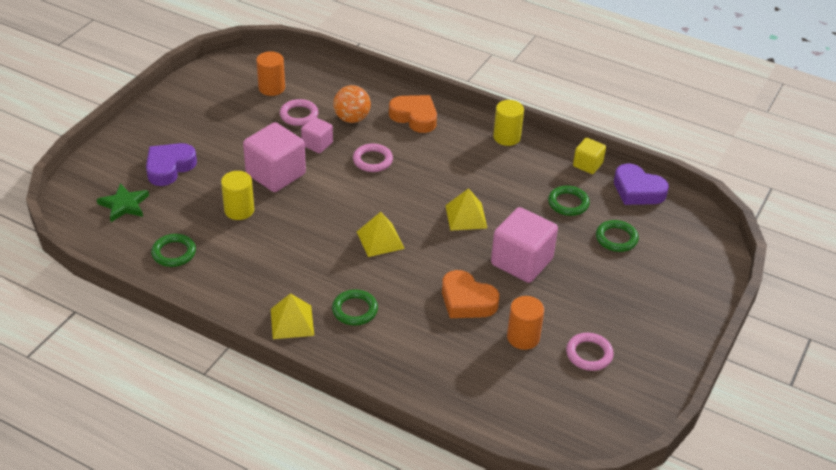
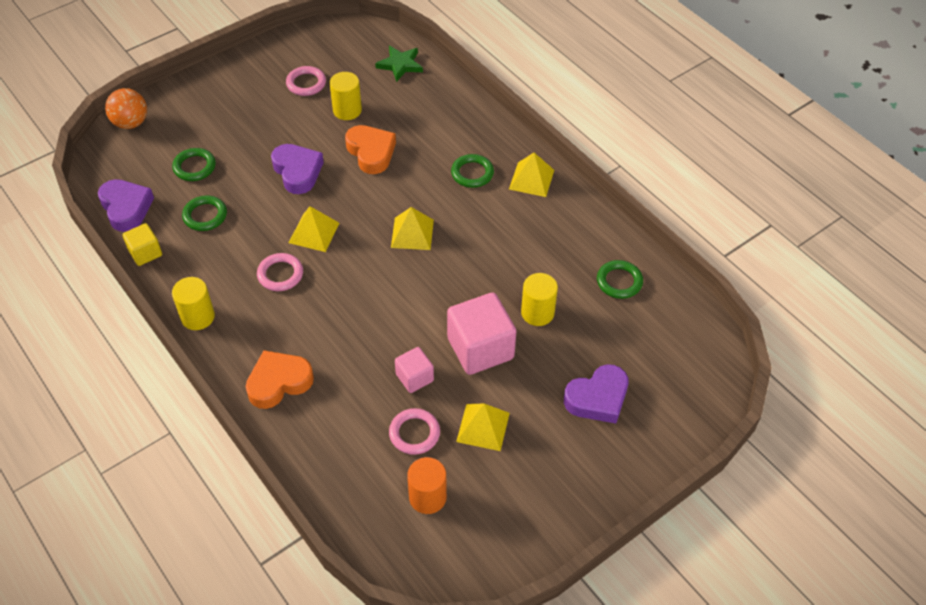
camera: 155 degrees left, 10 degrees up
(124, 205) = (659, 359): green star -> green star (400, 65)
(251, 130) = (483, 427): none -> yellow pyramid
(352, 118) = (354, 405): orange ball -> orange ball (131, 123)
(372, 160) = (365, 333): pink ring -> pink ring (280, 274)
(414, 117) = (279, 382): orange heart -> orange heart turned 90 degrees clockwise
(521, 262) = (297, 172): pink cube -> purple heart
(523, 337) = (347, 110): orange cylinder -> yellow cylinder

